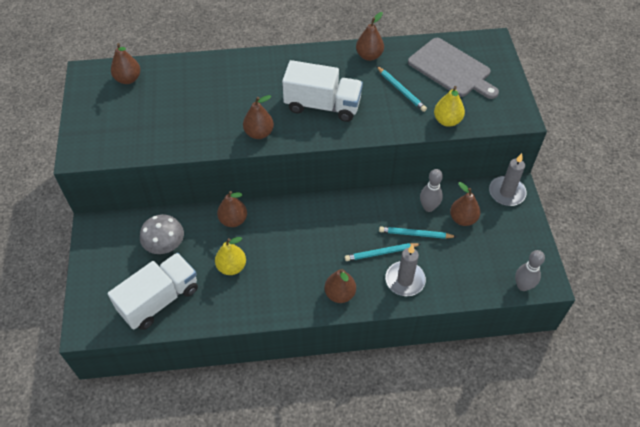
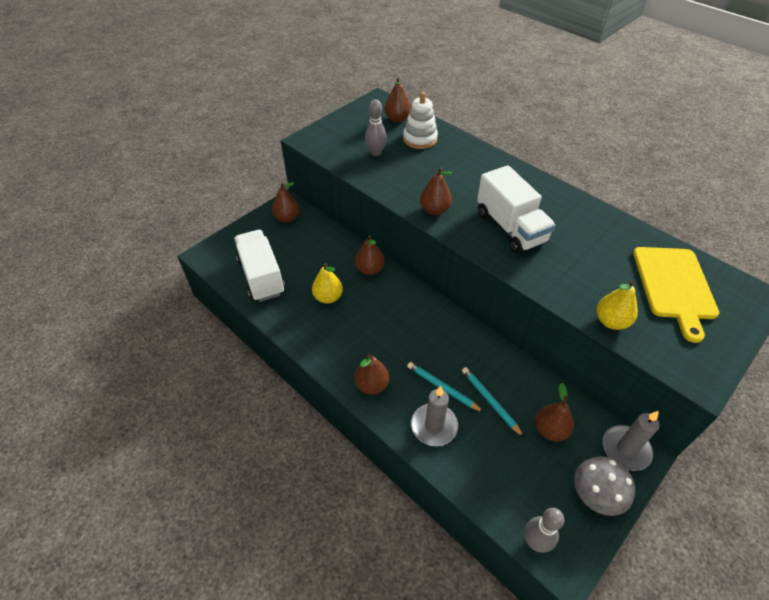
camera: 50 degrees right, 5 degrees down
(159, 300) = (261, 276): white truck -> white truck turned 120 degrees counterclockwise
(165, 244) = (310, 247): grey mushroom -> grey mushroom (596, 494)
(171, 83) = (420, 139): none -> white stacking toy
(369, 56) = (602, 222): brown pear -> brown pear (287, 218)
(401, 90) = (597, 266): turquoise pencil -> none
(428, 207) = (530, 392): grey bowling pin -> grey bowling pin (376, 153)
(451, 69) = (674, 286): grey cutting board -> yellow cutting board

